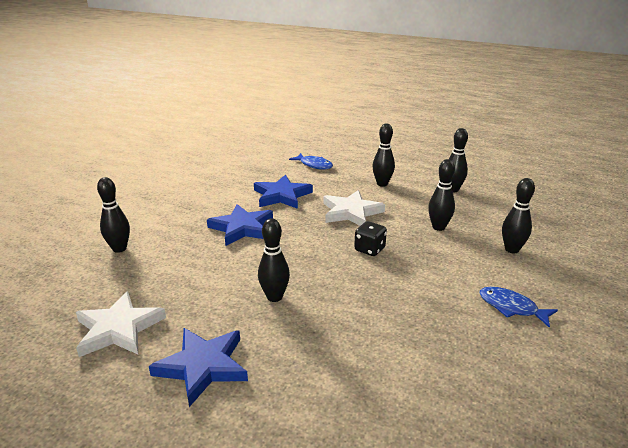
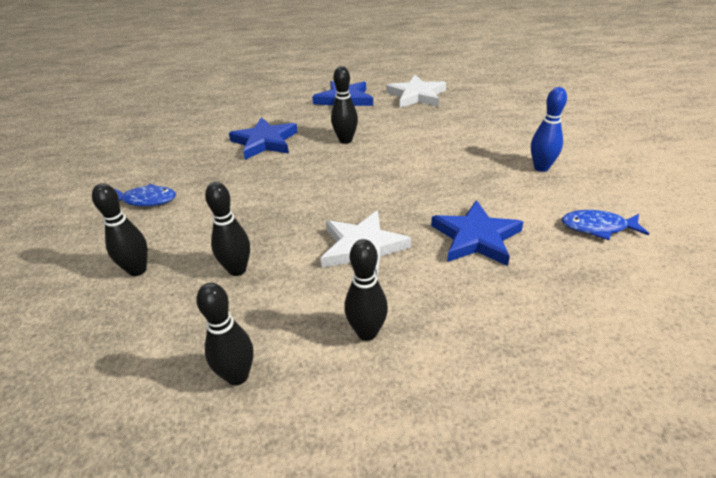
camera: 150 degrees right, 10 degrees up
(119, 248) = (513, 125): black bowling pin -> none
(175, 212) = (541, 167): none -> blue bowling pin
(242, 228) = (451, 178): blue star -> blue star (264, 142)
(314, 165) = (525, 333): blue fish -> blue fish (598, 227)
(369, 249) = (302, 206): black dice -> none

